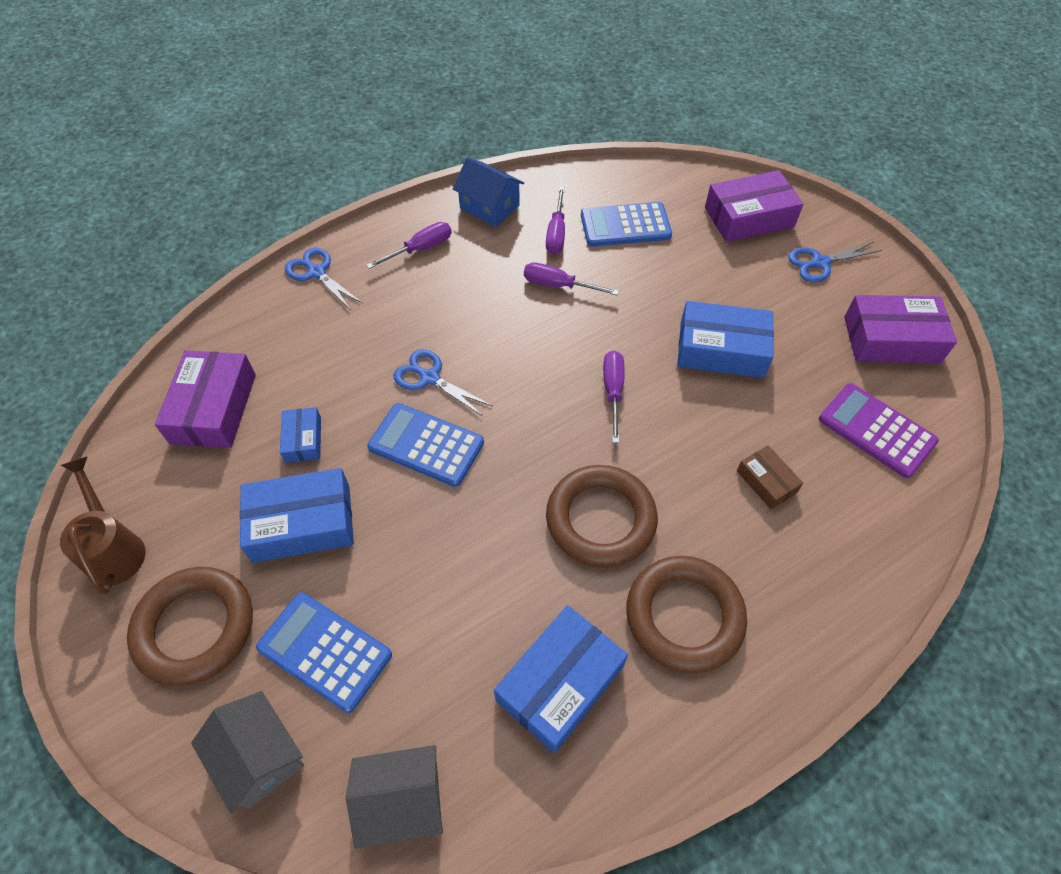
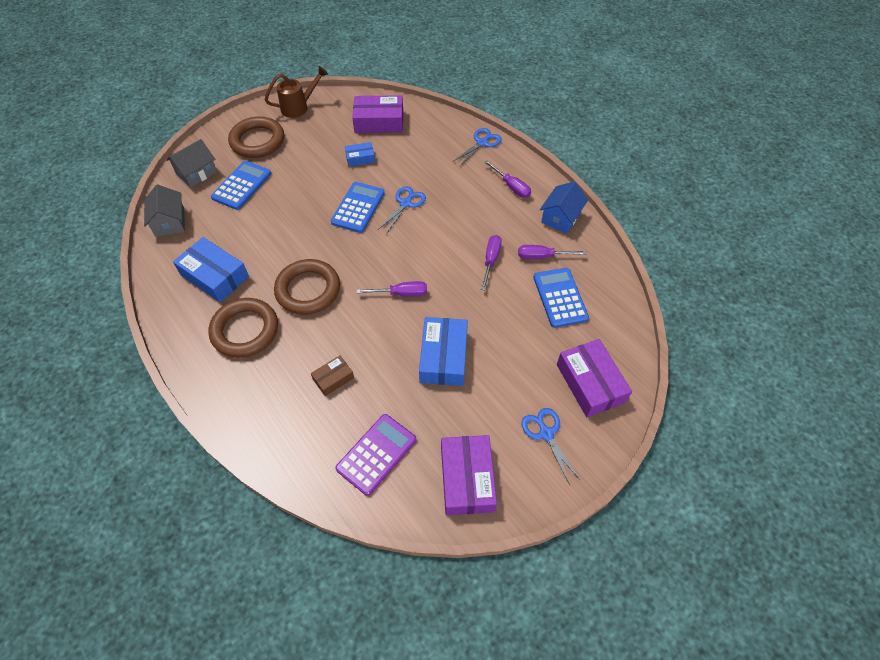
camera: 85 degrees right, 0 degrees up
(302, 523) = (310, 166): blue box -> none

